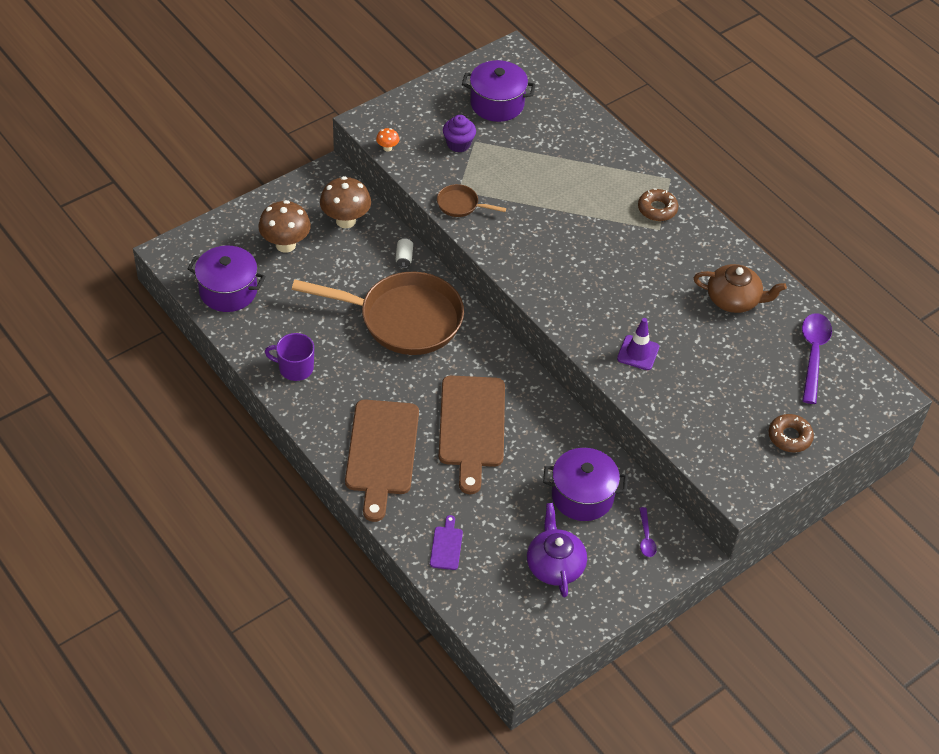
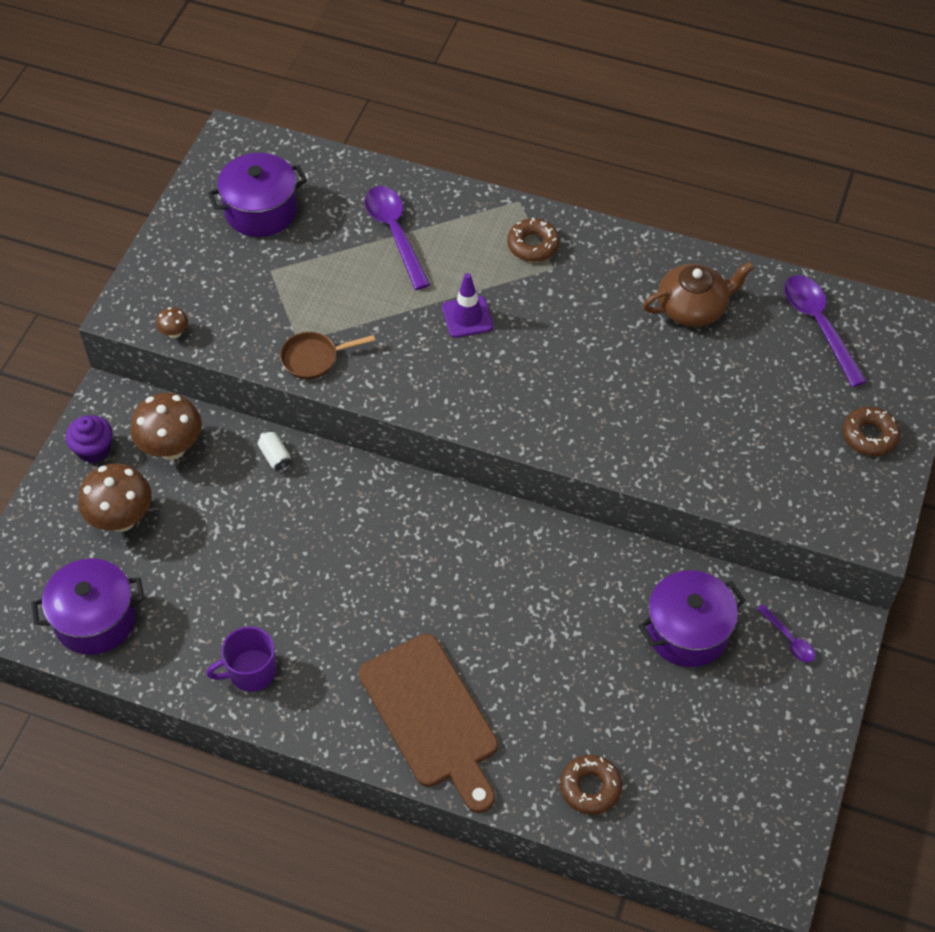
camera: 30 degrees left, 5 degrees up
(387, 148) = (174, 333): orange mushroom -> brown mushroom
(403, 319) = (332, 534): brown pan -> none
(446, 546) = (590, 787): purple cutting board -> brown donut
(458, 144) = (254, 284): purple cupcake -> purple cupcake (94, 449)
(472, 427) = (507, 622): brown cutting board -> none
(555, 565) = (722, 734): purple teapot -> none
(572, 158) = (395, 233): none -> purple spoon
(638, 353) = (643, 429): purple traffic cone -> purple traffic cone (467, 317)

